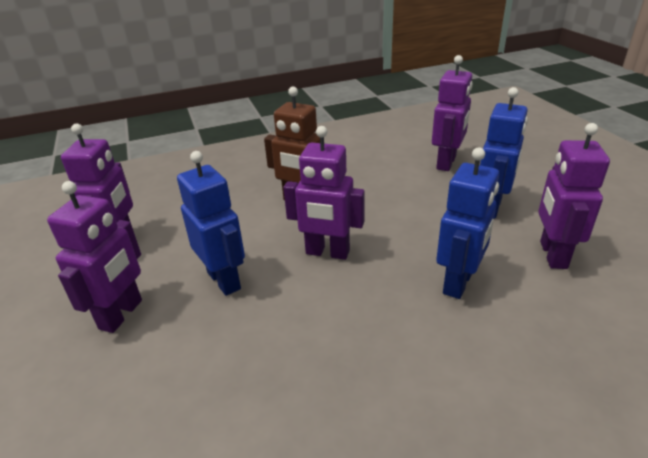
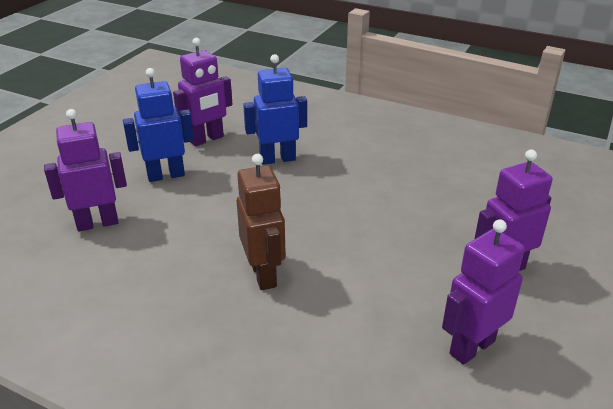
camera: 135 degrees left, 0 degrees up
(224, 280) = (408, 247): blue robot -> none
(327, 253) = (315, 219): purple robot -> none

